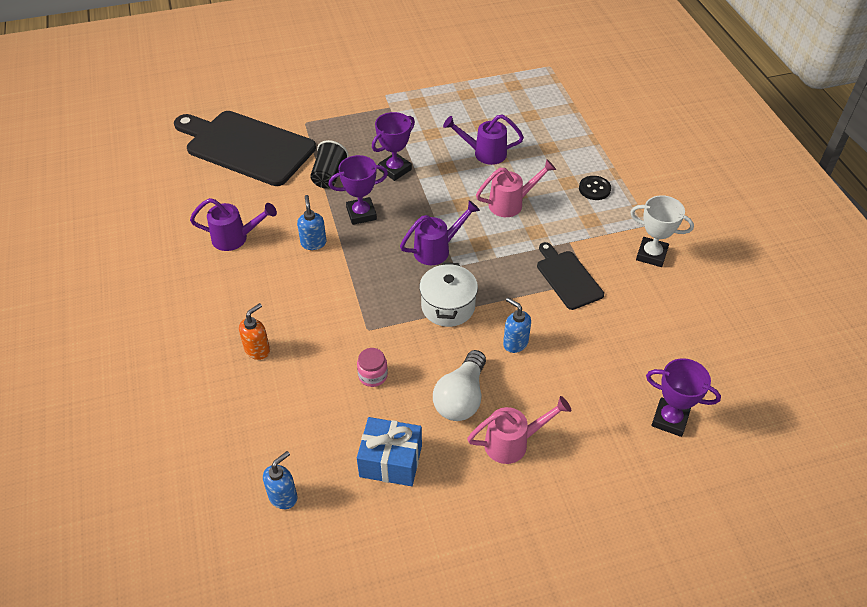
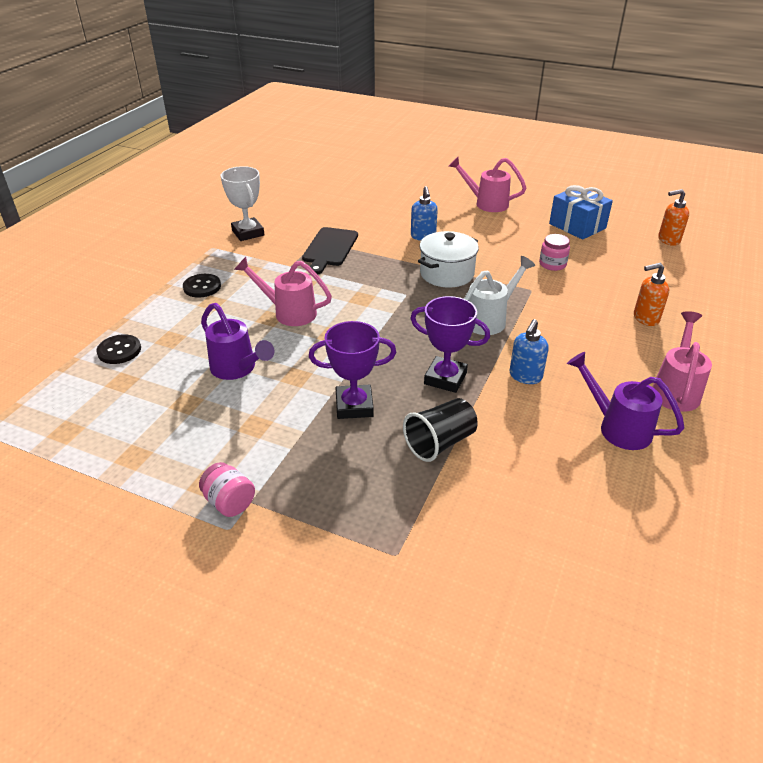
camera: 140 degrees left, 10 degrees down
(209, 288) = (676, 389): none -> pink watering can
(246, 147) = (525, 563): black cutting board -> none
(283, 496) = (668, 240): blue soap dispenser -> orange soap dispenser
(373, 278) = (490, 319): none -> white watering can
(398, 102) = (229, 502): none -> pink jar
(437, 249) = (406, 312): purple watering can -> none
(461, 398) = (497, 230): white light bulb -> none
(562, 127) = (119, 351): none -> black button
(670, 419) = (379, 177): purple trophy -> none

